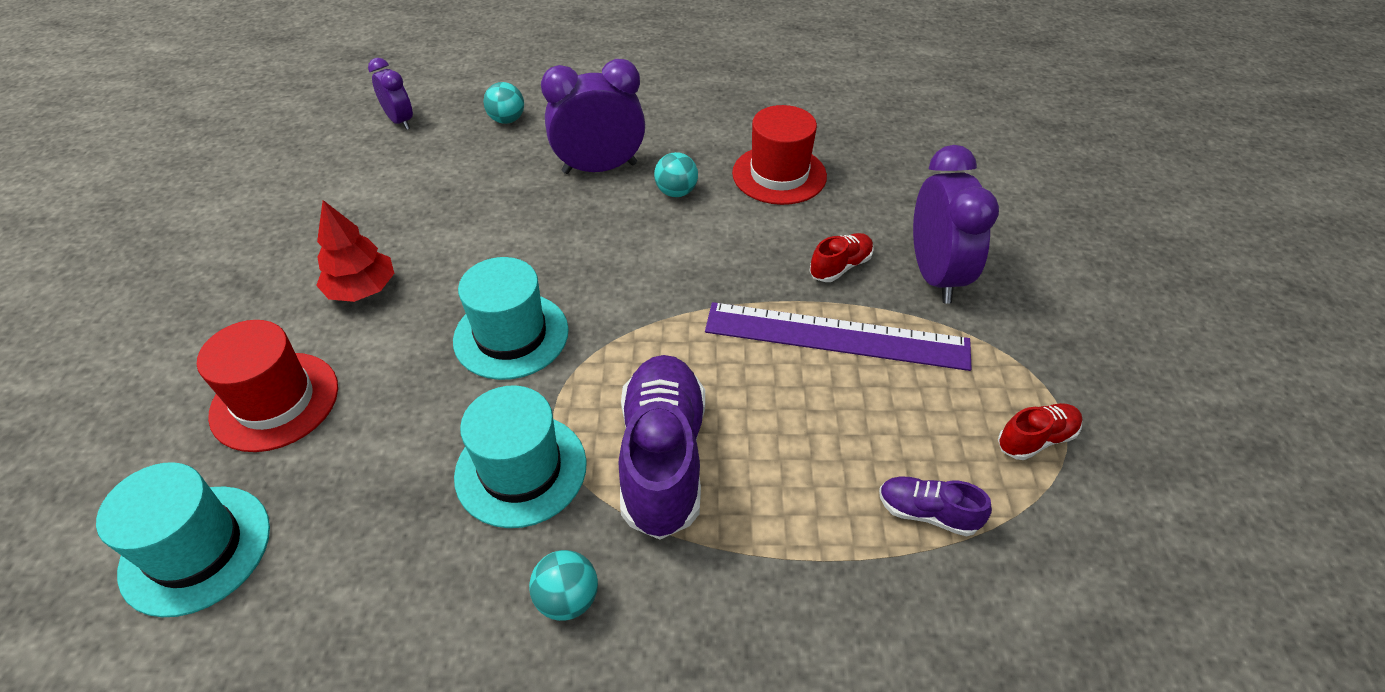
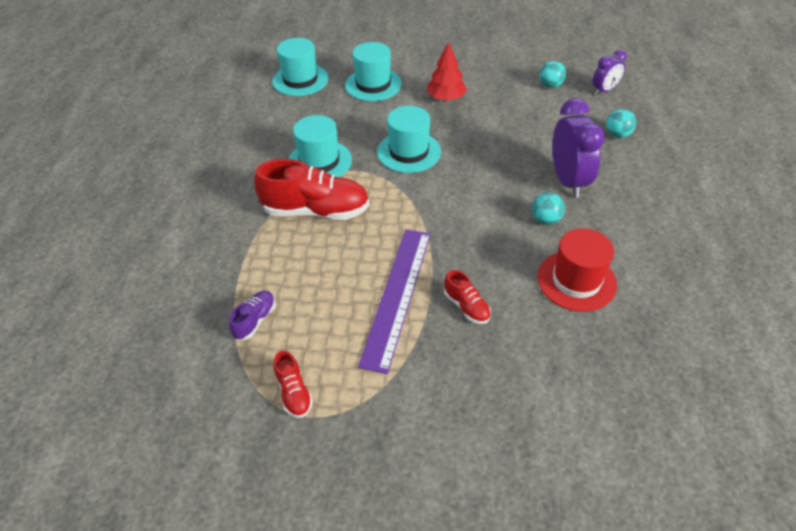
camera: 95 degrees right, 0 degrees up
(275, 401) = (373, 85): red hat -> turquoise hat
(567, 599) = (248, 180): turquoise ball -> turquoise ball (550, 86)
(663, 458) = (316, 211): purple shoe -> red shoe
(935, 275) = (457, 366): purple clock -> none

